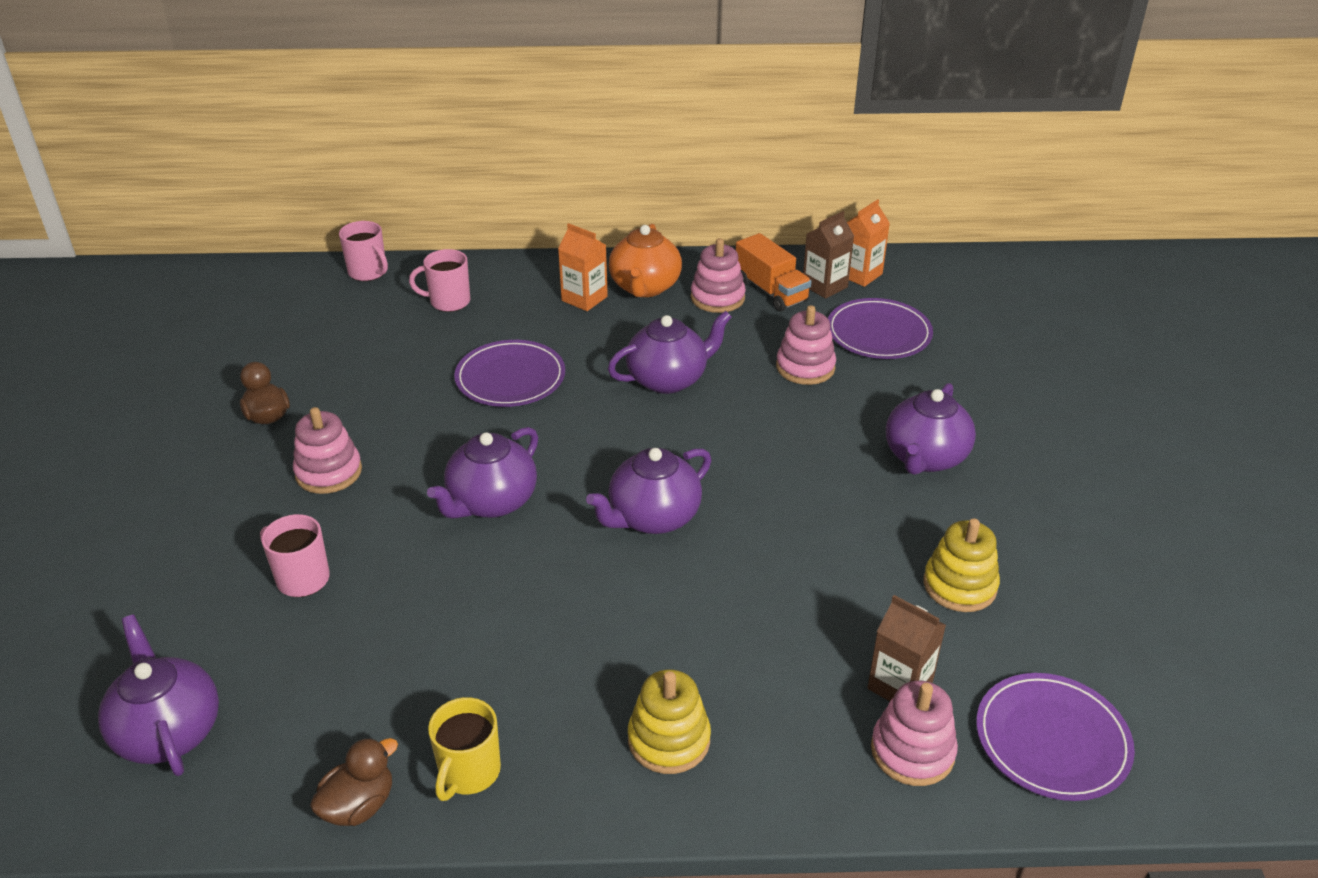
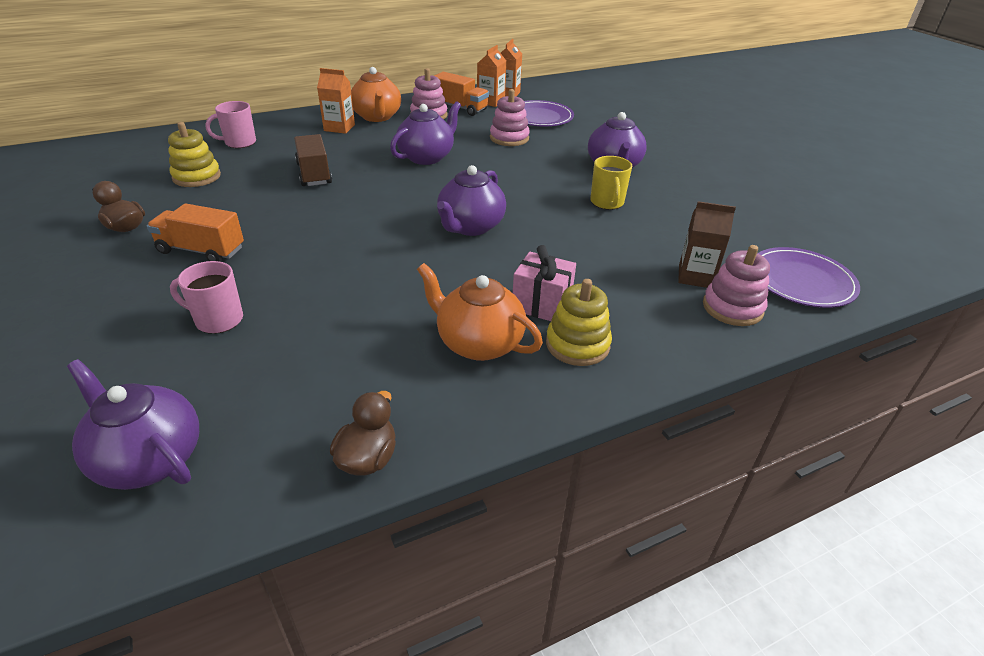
camera: 25 degrees left, 0 degrees up
(329, 472) = (201, 250): pink stacking toy -> orange truck
(368, 272) = (164, 136): pink mug -> none
(469, 772) = (445, 407): yellow mug -> yellow mug (607, 202)
(491, 502) = (347, 242): purple teapot -> none
(510, 378) = (314, 174): purple plate -> brown truck
(555, 699) = (478, 343): none -> orange teapot
(664, 667) = (541, 305): none -> pink gift
(824, 286) = (490, 101): brown carton -> orange carton
(959, 585) = (685, 220): yellow stacking toy -> yellow stacking toy (197, 177)

